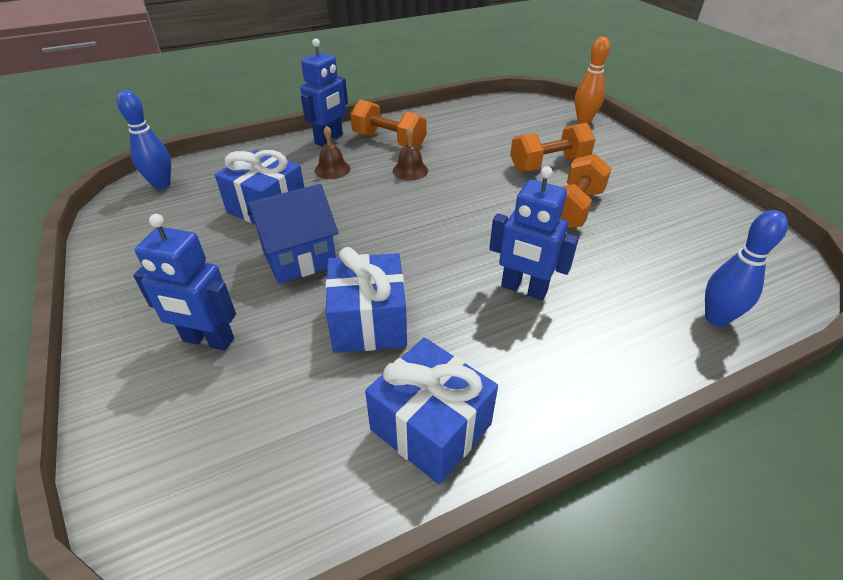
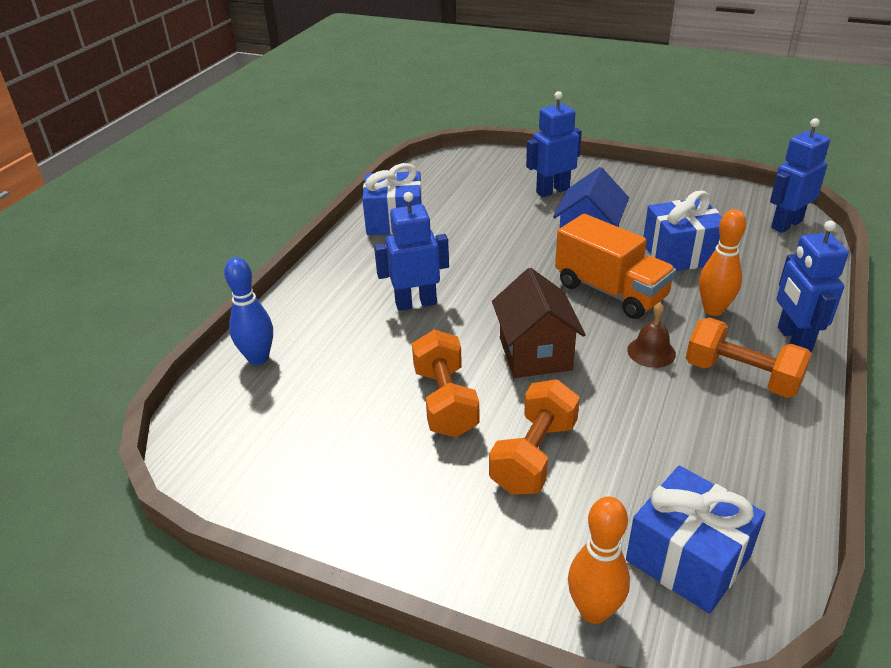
camera: 140 degrees right, 5 degrees down
(162, 185) = (786, 224): blue bowling pin -> blue robot
(332, 169) = (713, 310): brown bell -> orange bowling pin
(365, 212) = (610, 291): none -> orange truck
(369, 321) = (487, 237): blue gift -> blue gift (687, 558)
(389, 141) = (741, 376): orange dumbbell -> orange dumbbell turned 45 degrees clockwise
(480, 204) = (535, 354): none -> brown house

